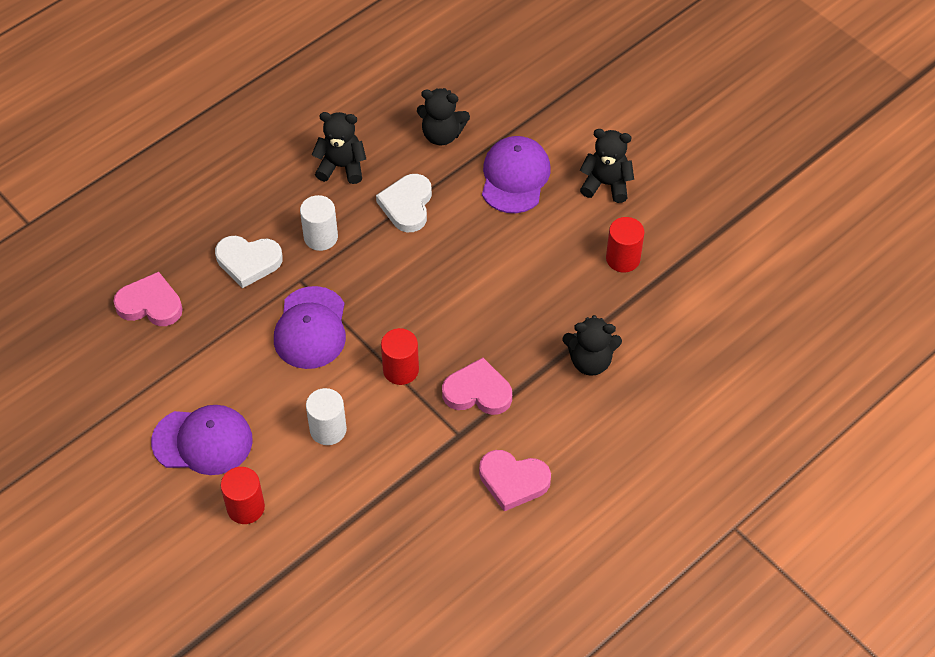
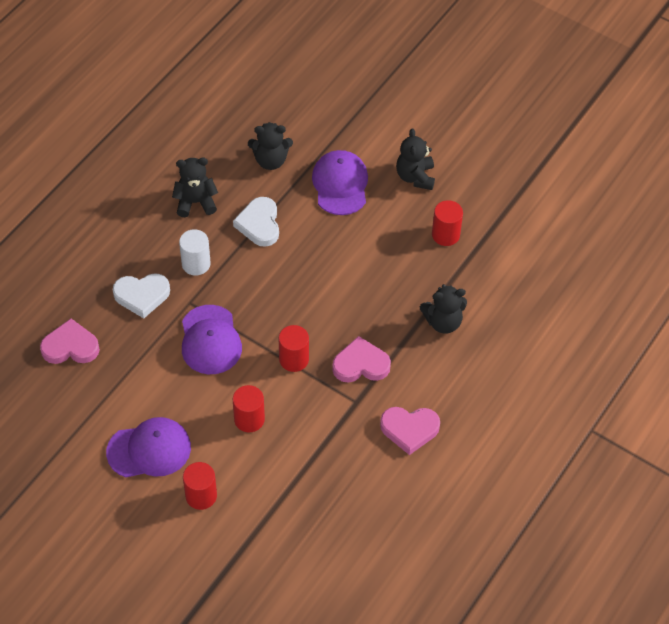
camera: 15 degrees left, 0 degrees up
(328, 429) = (249, 419): white cylinder -> red cylinder
(606, 184) = (415, 177): black teddy bear -> black teddy bear turned 90 degrees counterclockwise

